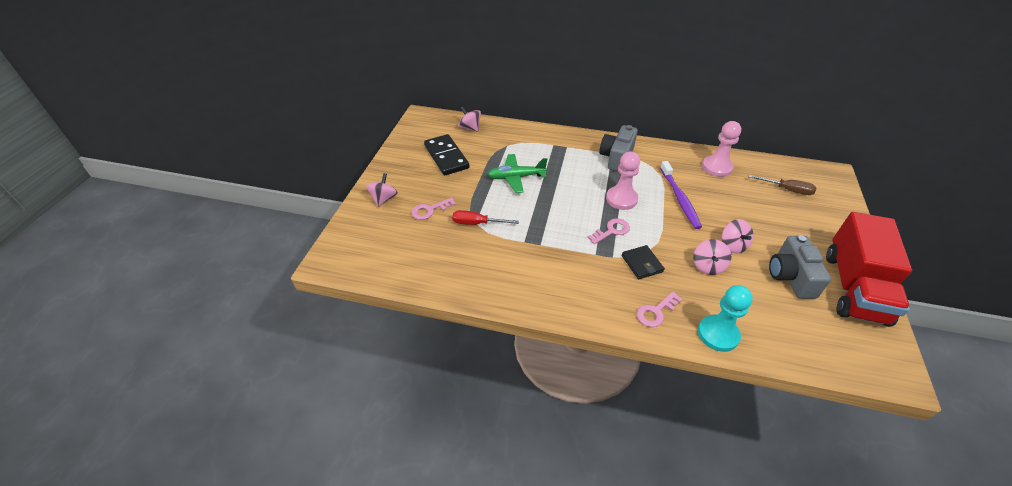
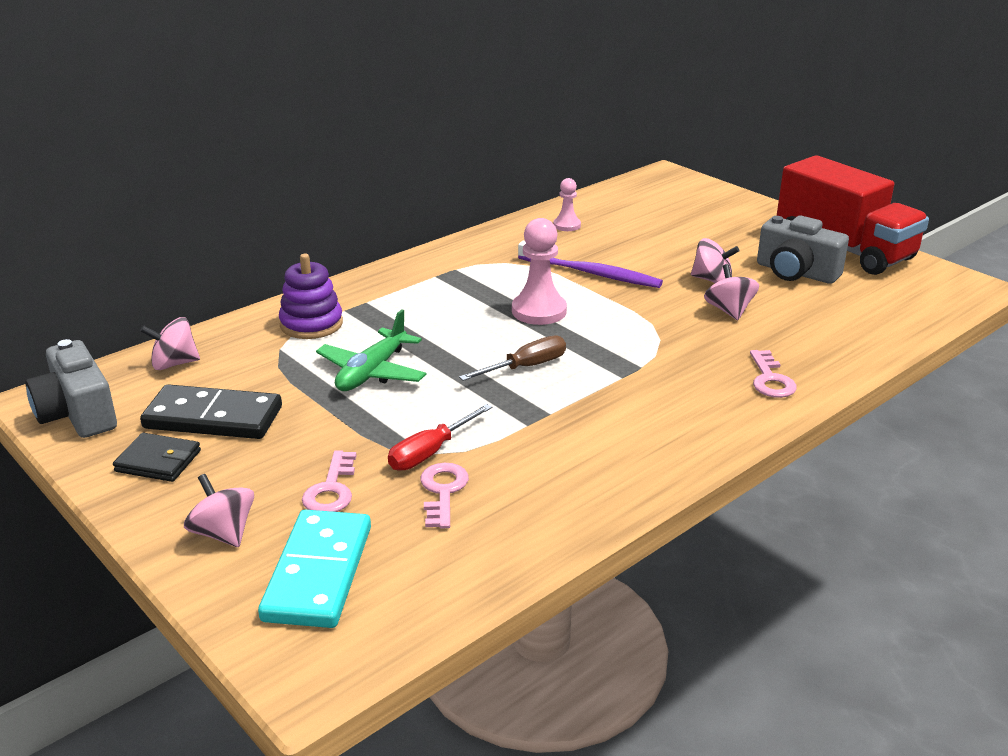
camera: 55 degrees left, 15 degrees down
(380, 234) = (318, 573): none -> turquoise domino
(533, 143) = (311, 324): none -> purple stacking toy
(612, 230) = (591, 345): pink key -> pink key (443, 491)
(616, 157) = (450, 277): grey camera -> grey camera (77, 413)
(642, 264) = (678, 351): black wallet -> black wallet (158, 461)
(707, 266) = (729, 311): pink spinning top -> pink spinning top turned 150 degrees counterclockwise
(716, 167) = (567, 225): pink pawn -> pink pawn, size x0.58
(718, 334) = (842, 355): turquoise pawn -> none
(787, 190) = (660, 208): brown screwdriver -> brown screwdriver (525, 367)

